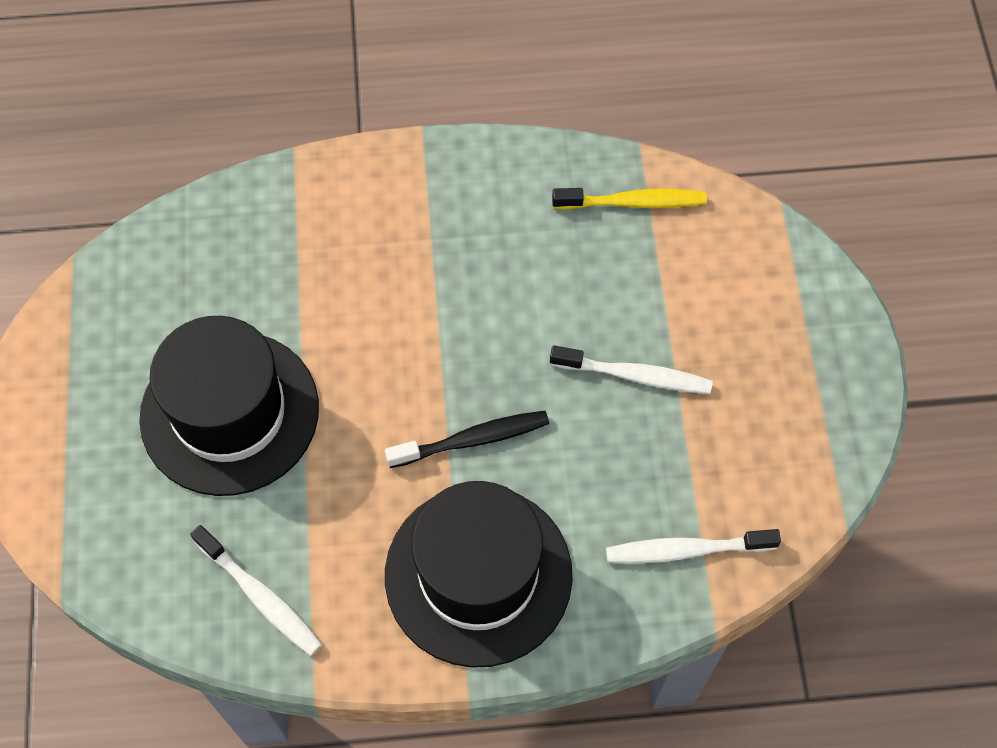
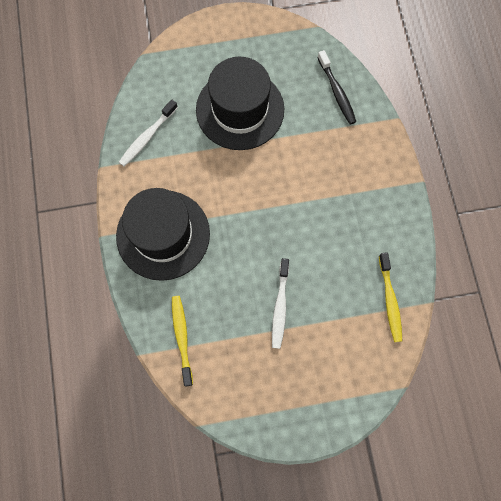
camera: 85 degrees right, 10 degrees up
(472, 439) = (235, 225): black toothbrush -> black toothbrush (337, 92)
(686, 550) = (182, 338): white toothbrush -> yellow toothbrush

